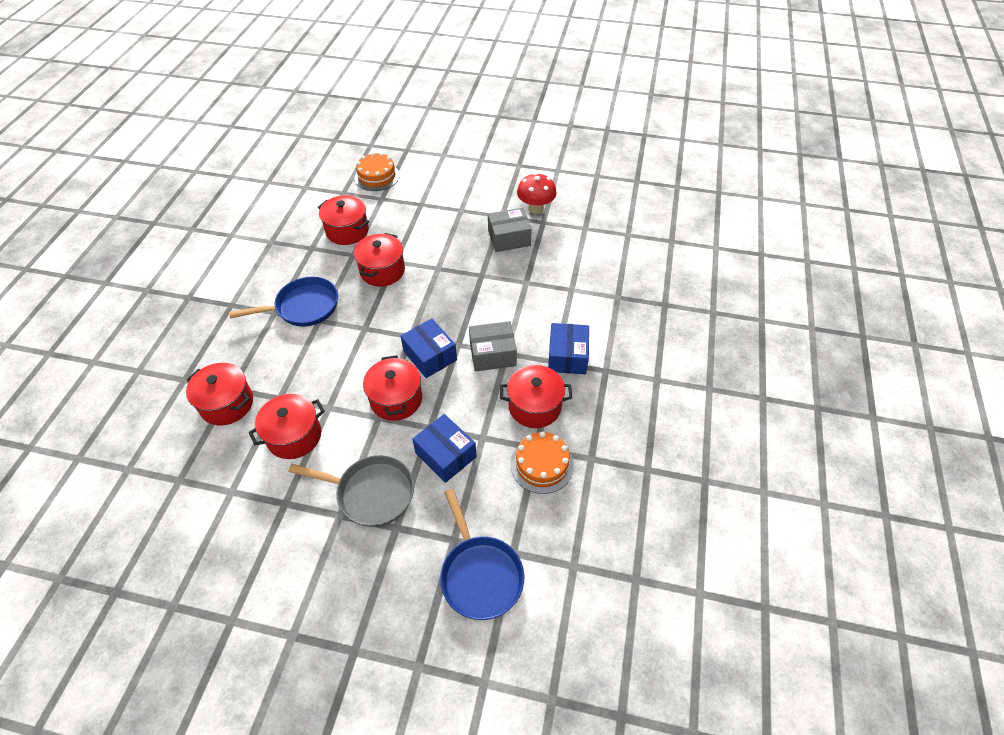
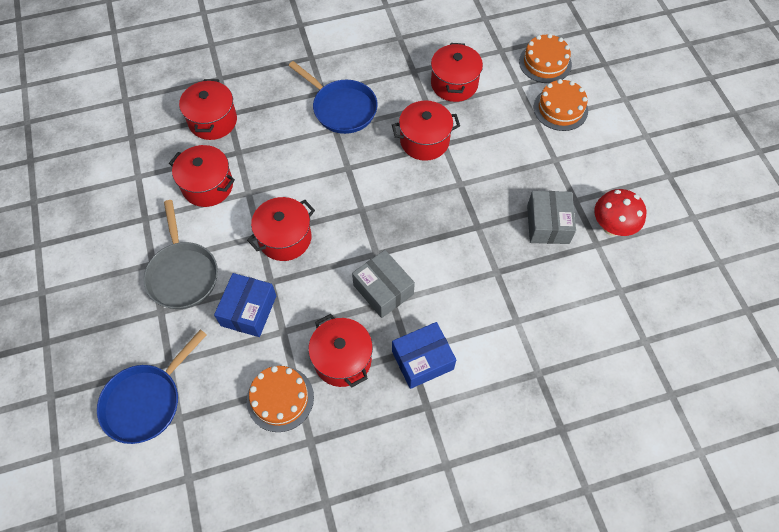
camera: 60 degrees right, 10 degrees up
(422, 188) = (560, 109): none -> orange cake
(430, 356) = (348, 238): blue box -> none
(509, 238) = (548, 224): grey box -> grey box turned 45 degrees clockwise

